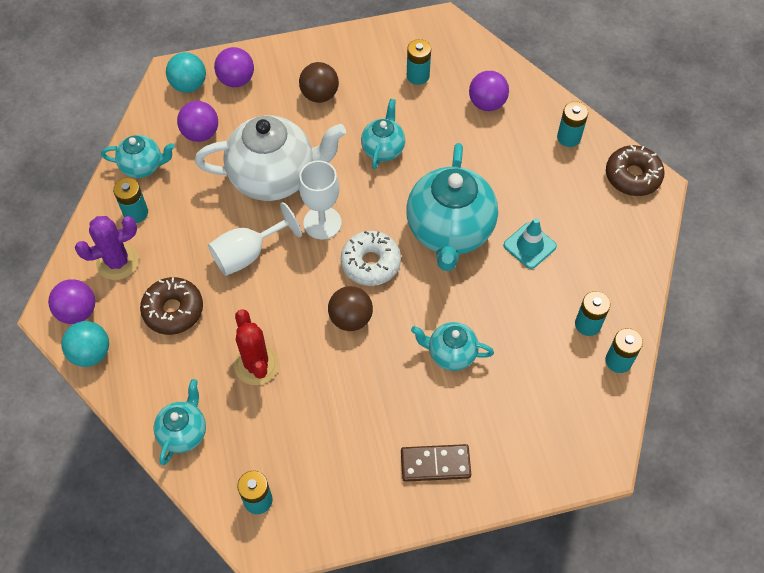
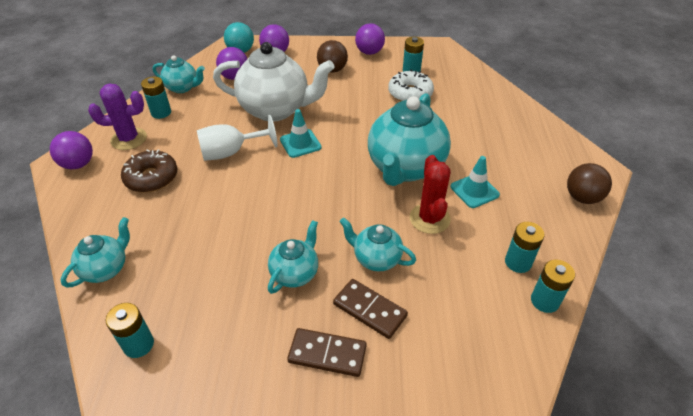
camera: 15 degrees right, 15 degrees down
(91, 353) = (69, 193): turquoise ball -> none
(256, 365) = (197, 230): red cactus -> red cactus (429, 219)
(322, 223) = (300, 143): white goblet -> turquoise traffic cone
(351, 318) = (295, 213): brown ball -> brown ball (582, 197)
(370, 263) = (329, 177): white donut -> white donut (410, 93)
(383, 149) = (368, 107): turquoise teapot -> turquoise teapot (295, 273)
(460, 411) = (369, 310): none -> brown domino
(487, 103) = (461, 94): purple ball -> purple ball (369, 52)
(568, 137) = (526, 125): turquoise battery -> none
(632, 176) = (580, 159): brown donut -> none

